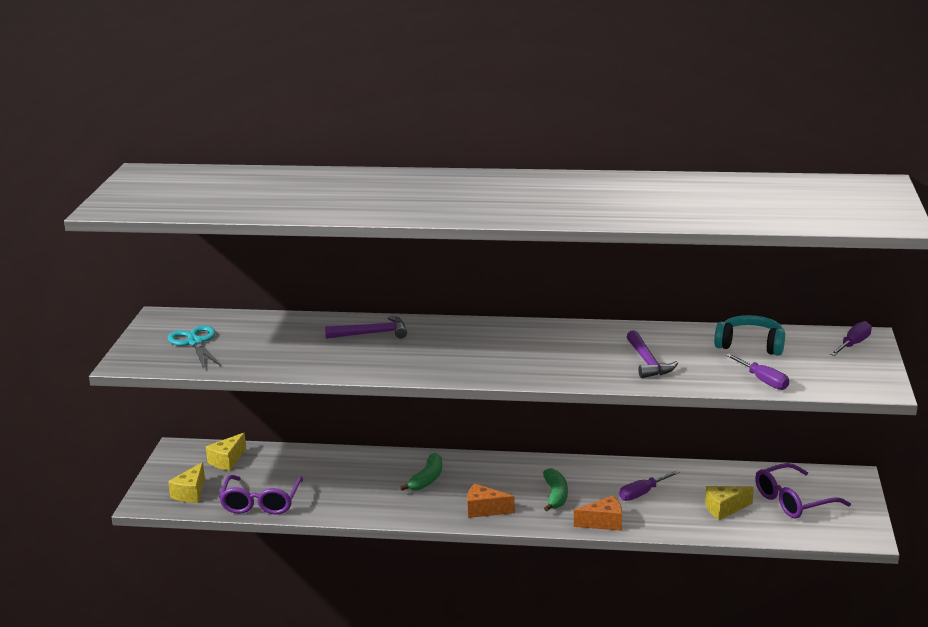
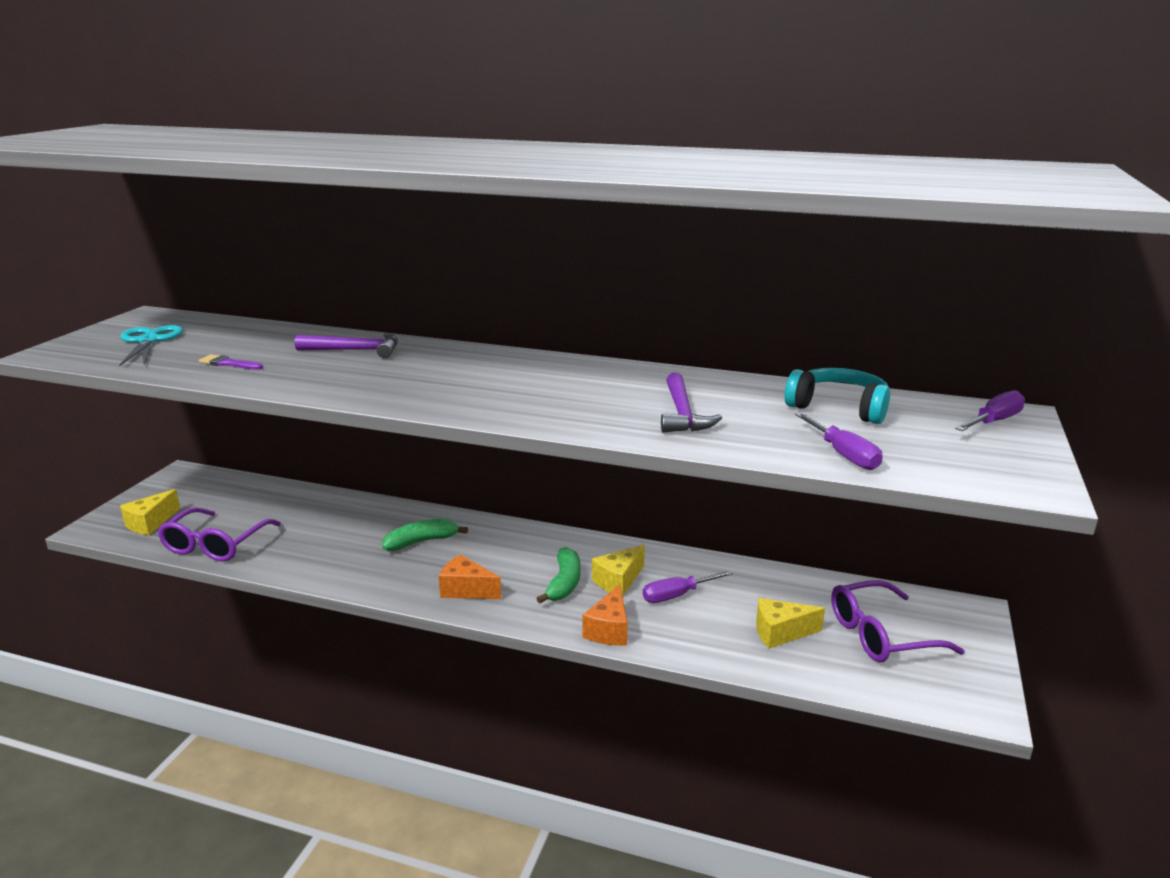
camera: 10 degrees right, 0 degrees up
(227, 460) = (219, 492): yellow cheese -> yellow cheese (618, 581)
(283, 356) = (228, 363): none -> purple brush
(427, 479) = (421, 542): green banana -> green banana turned 150 degrees counterclockwise
(603, 523) = (609, 630): orange cheese -> orange cheese turned 105 degrees clockwise

